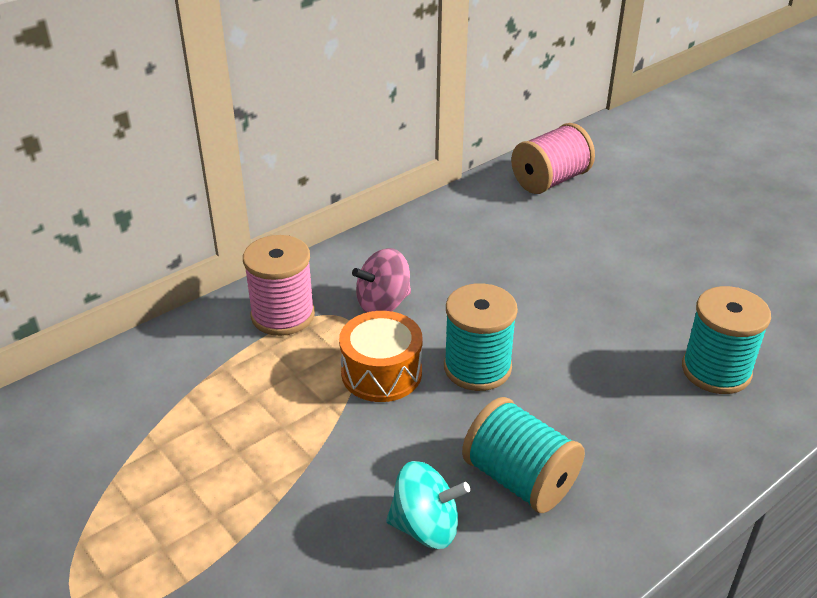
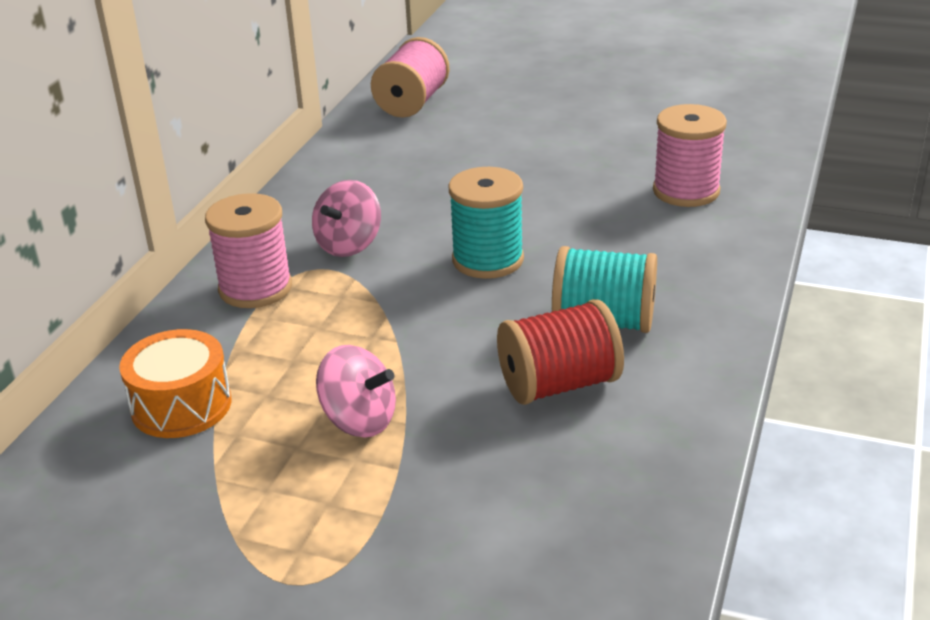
camera: 30 degrees left, 5 degrees down
(248, 480) = (359, 420): none -> pink spinning top
(381, 373) = (403, 295): orange drum -> orange drum (181, 405)
(426, 527) = (559, 384): turquoise spinning top -> red spool
(716, 371) = (686, 191): turquoise spool -> pink spool

